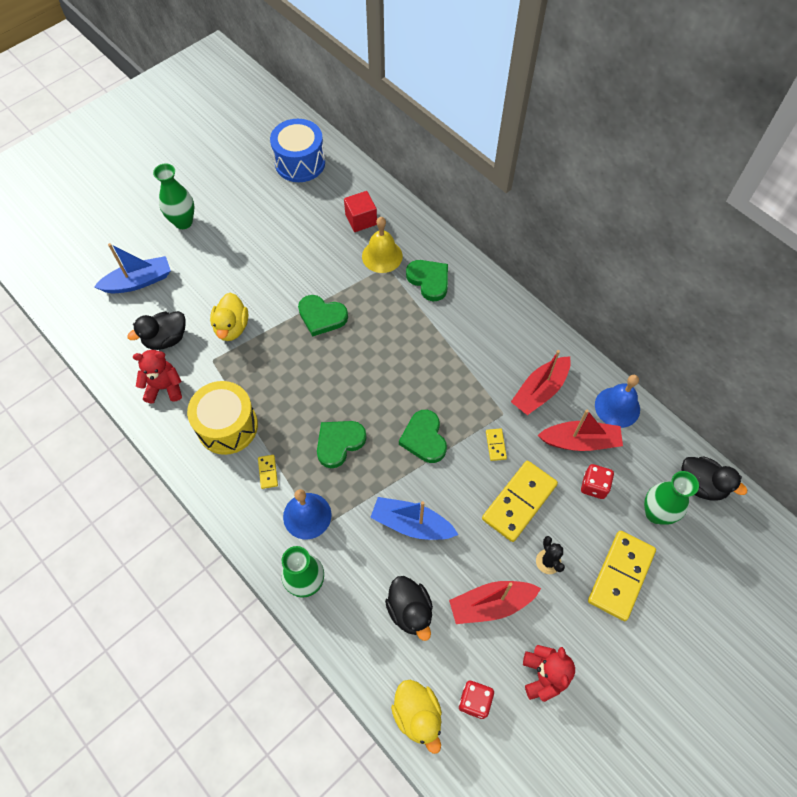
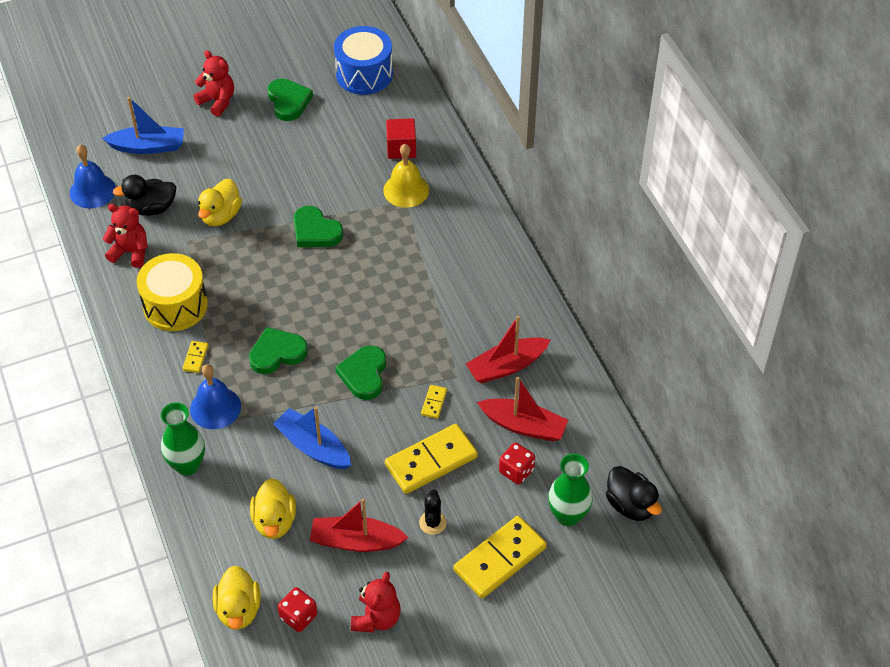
camera: 20 degrees right, 10 degrees down
(183, 222) = (217, 101): green vase -> red teddy bear
(410, 611) = (274, 521): black duck -> yellow duck
(429, 280) = (444, 227): green heart -> green heart (288, 101)
(617, 407) = (581, 406): blue bell -> blue bell (92, 191)

